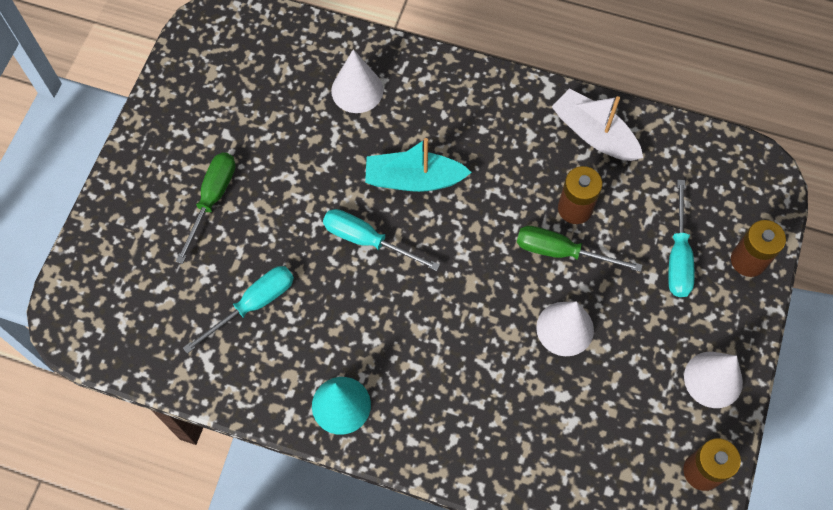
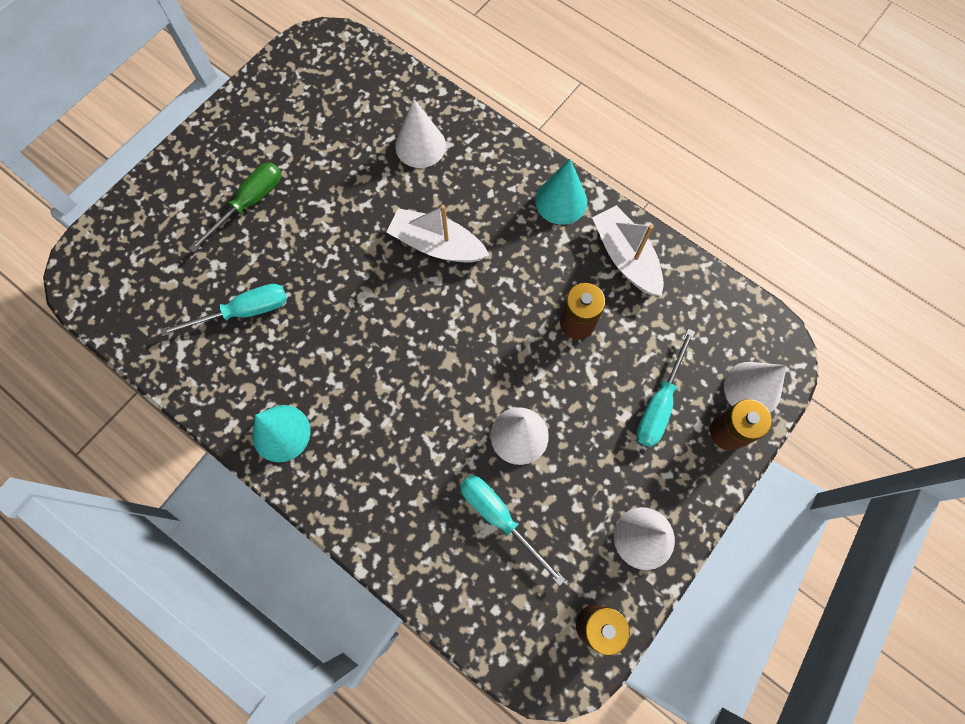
camera: 20 degrees right, 5 degrees up
(367, 240) = (370, 287): turquoise screwdriver -> turquoise screwdriver (499, 517)
(414, 179) = (437, 245): turquoise boat -> white boat
(513, 100) = (561, 201): none -> turquoise cone
(561, 252) = (546, 360): green screwdriver -> none
(754, 214) = (752, 388): none -> white cone

